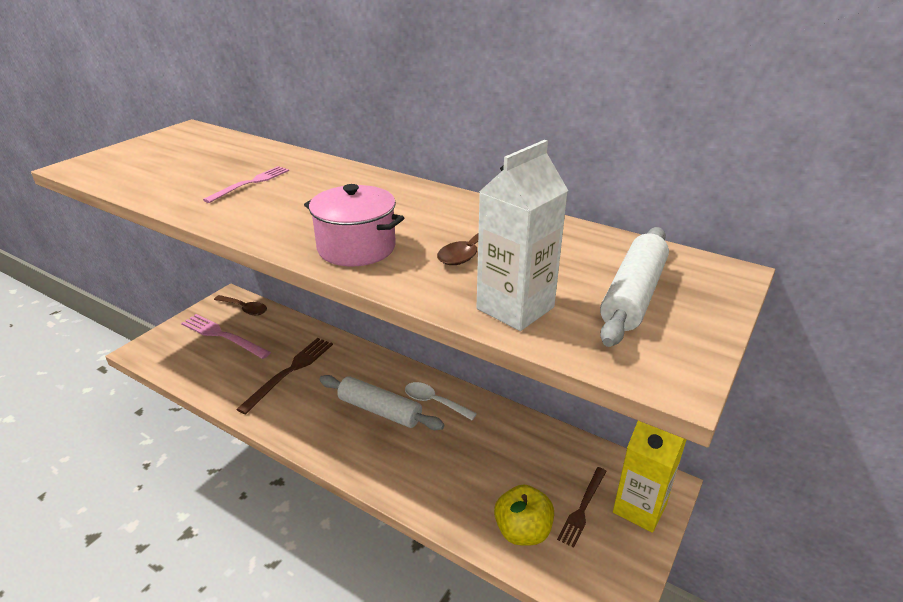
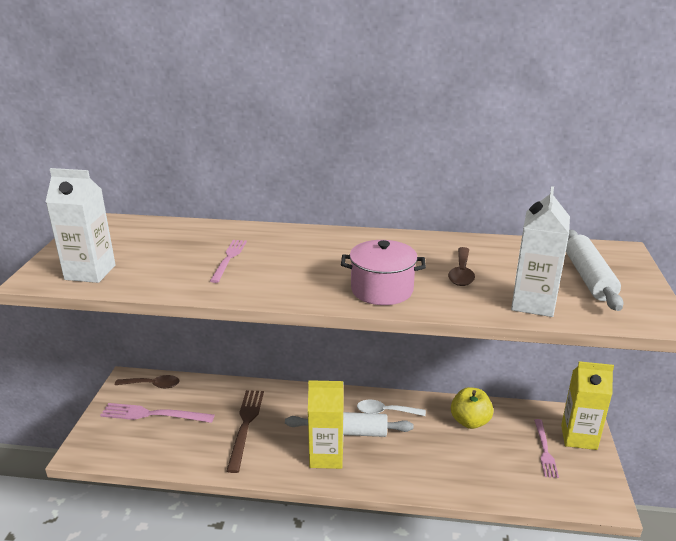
camera: 25 degrees left, 5 degrees down
(121, 170) = (90, 272): none -> white carton
(338, 428) = (326, 456): none -> yellow carton
(522, 531) = (519, 480): yellow apple -> yellow apple (470, 421)
(582, 508) = (545, 450): brown fork -> pink fork

